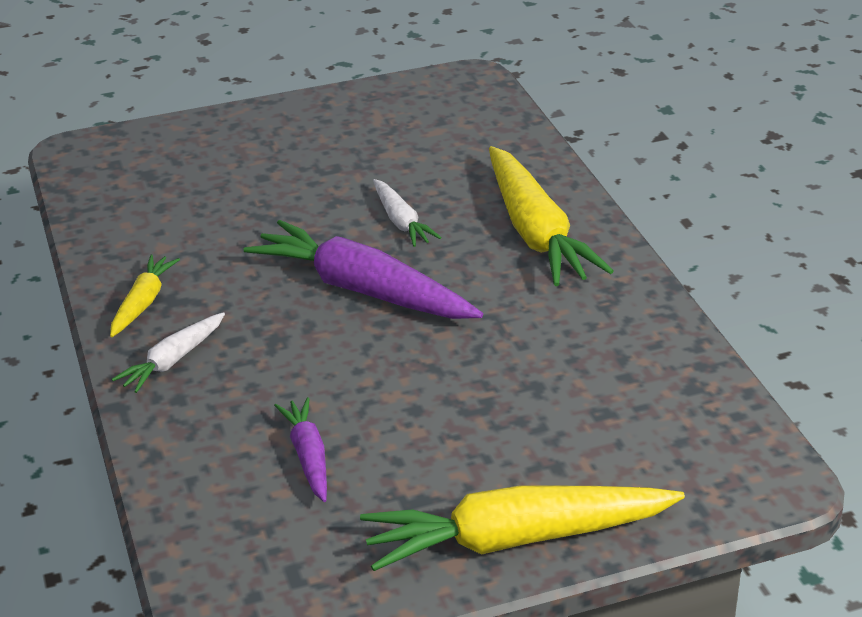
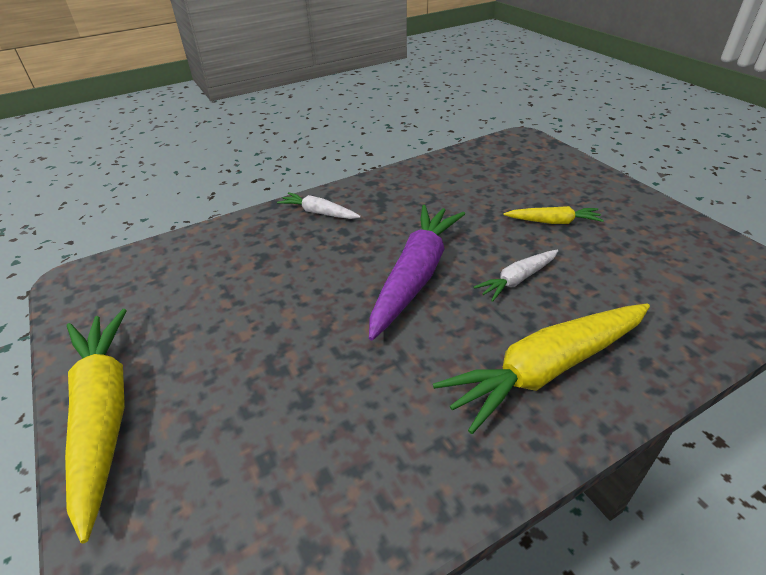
camera: 80 degrees right, 5 degrees up
(143, 302) = (375, 191): yellow carrot -> yellow carrot (553, 222)
(308, 456) = (221, 284): purple carrot -> none

